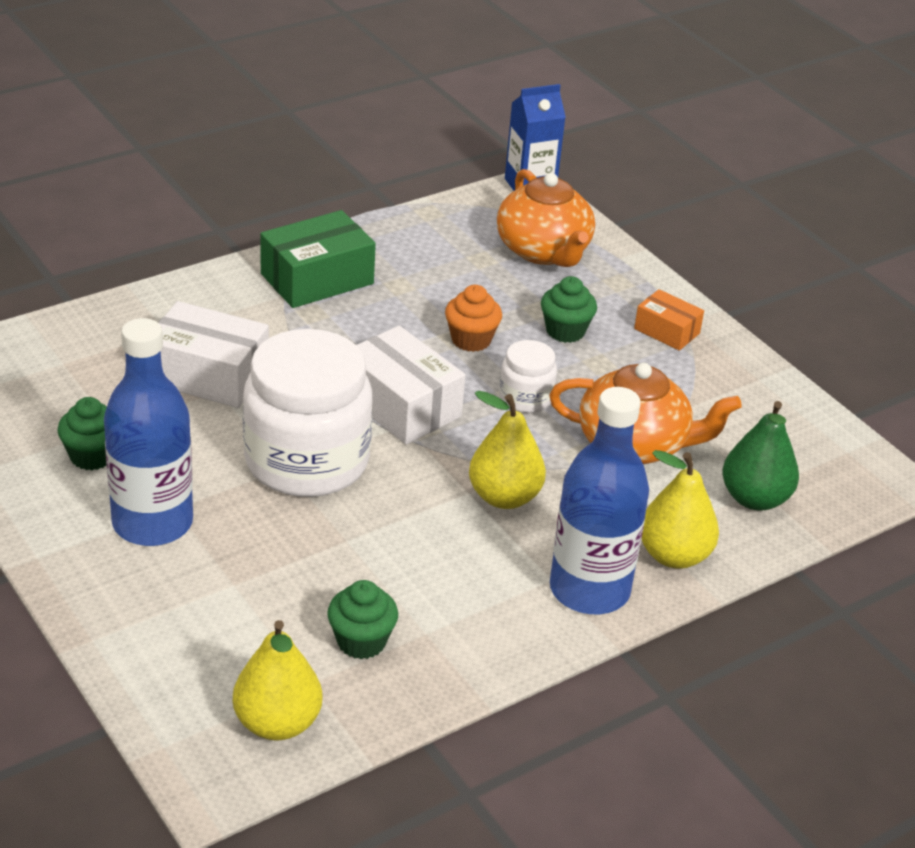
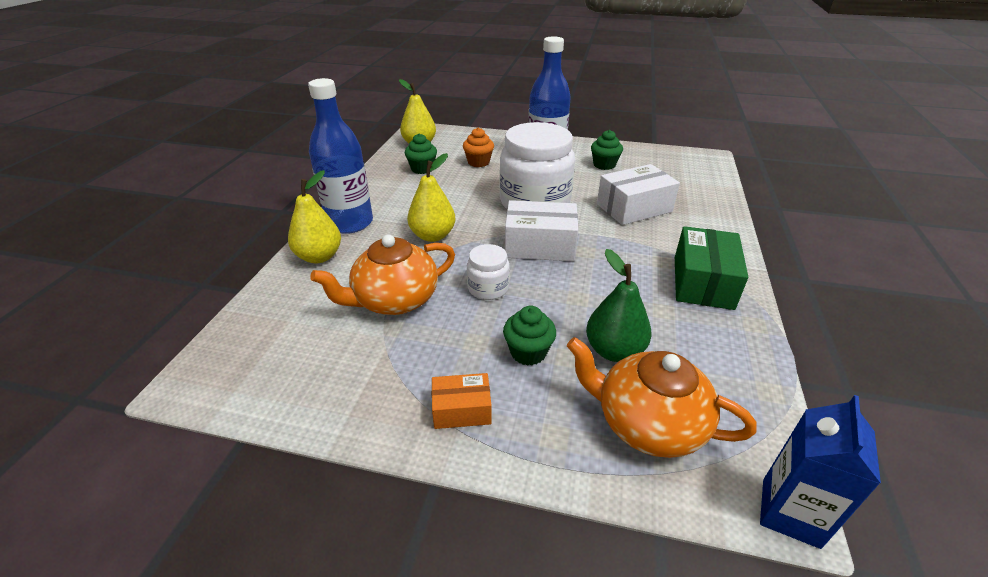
camera: 140 degrees right, 0 degrees up
(471, 340) = (568, 303): orange cupcake -> orange cupcake (478, 162)
(754, 499) = (290, 312): green pear -> green pear (614, 350)

